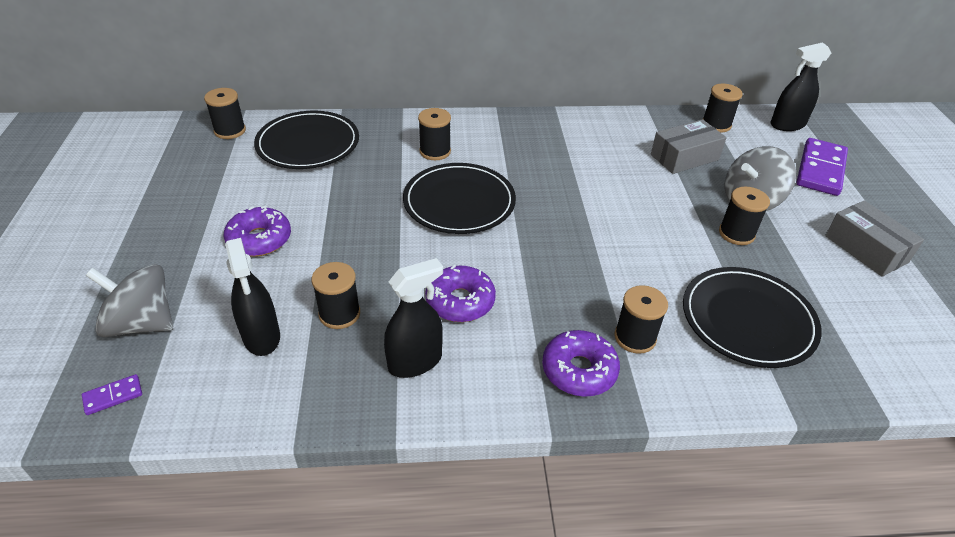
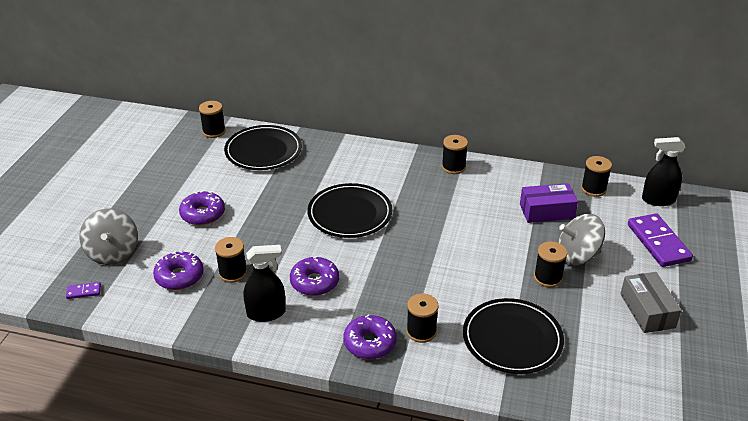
camera: 20 degrees right, 5 degrees down
(142, 323) = (113, 253): grey spinning top -> grey spinning top turned 135 degrees counterclockwise
(261, 337) = (179, 276): black spray bottle -> purple donut
(435, 151) = (352, 172): black spool -> black spool (453, 167)
(684, 157) = (546, 211): grey box -> purple box
(820, 170) = (658, 242): purple domino -> purple domino turned 60 degrees counterclockwise

